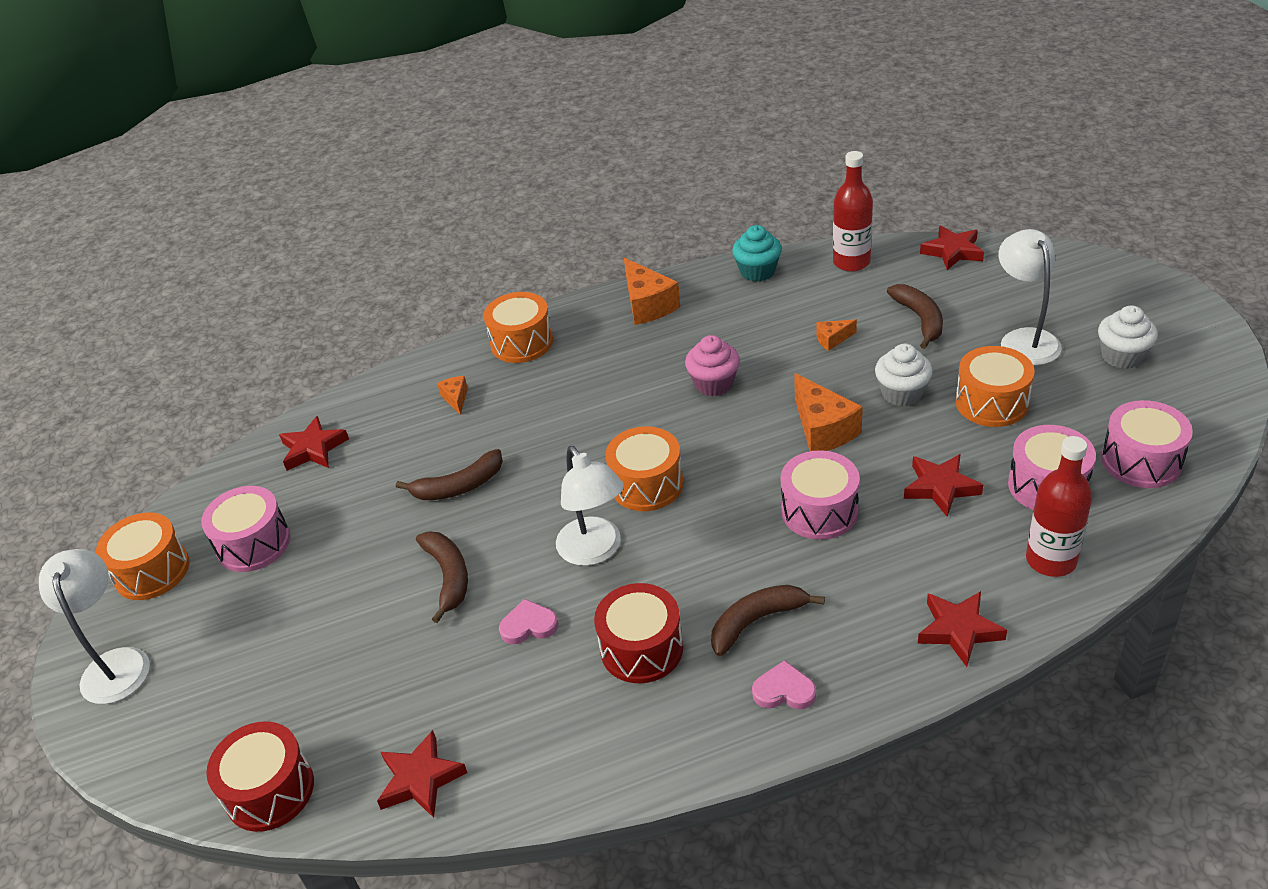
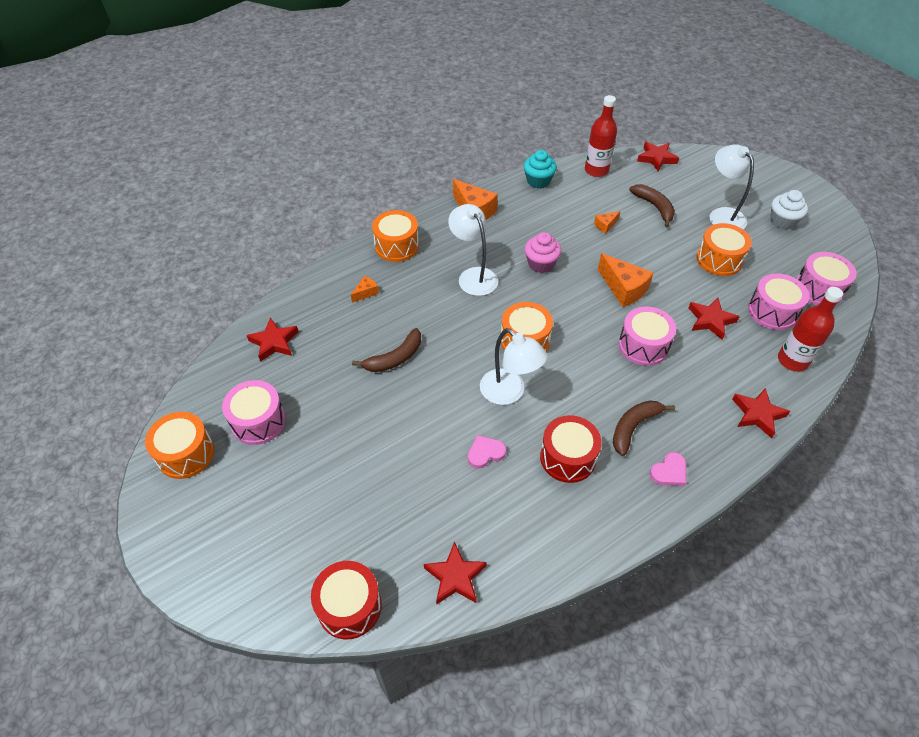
camera: 20 degrees left, 10 degrees up
(116, 663) = (187, 531): white lamp -> white lamp (473, 276)
(448, 576) = (414, 426): brown banana -> none
(456, 399) = (366, 293): orange cheese -> orange cheese turned 75 degrees clockwise
(784, 690) = (669, 472): pink heart -> pink heart turned 150 degrees clockwise
(902, 393) = (663, 259): white cupcake -> none

